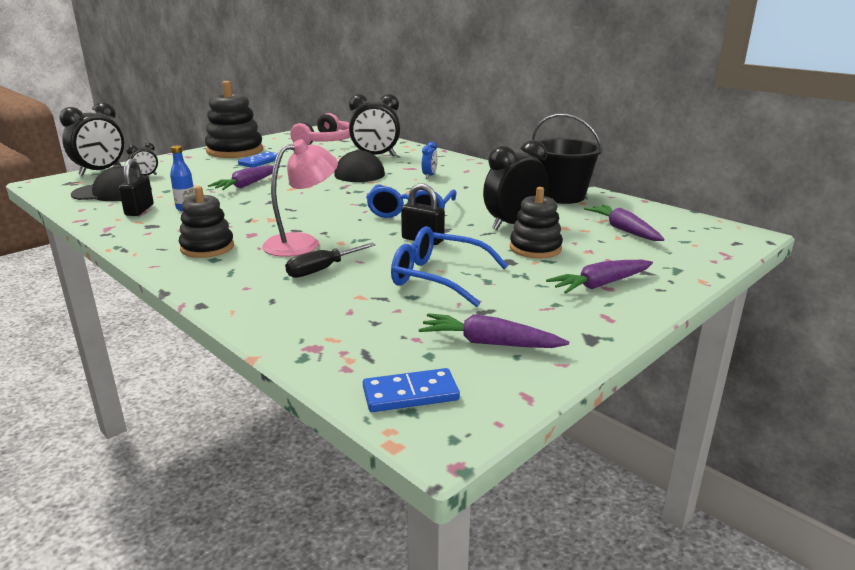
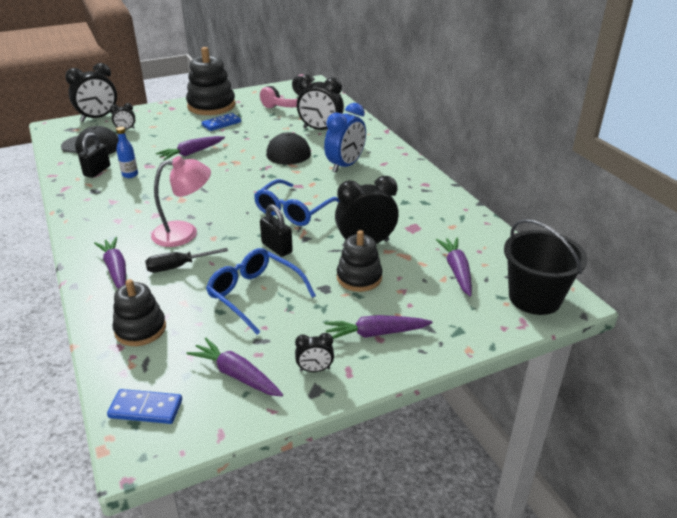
camera: 20 degrees right, 10 degrees up
(207, 248) = (116, 224): black stacking toy -> black stacking toy (140, 329)
(245, 283) = (116, 269): none -> purple carrot
(429, 176) = (345, 165): blue clock -> blue clock, size x2.04
(561, 196) = (440, 214): black bucket -> black bucket (534, 298)
(571, 322) = (315, 369): none -> black clock

